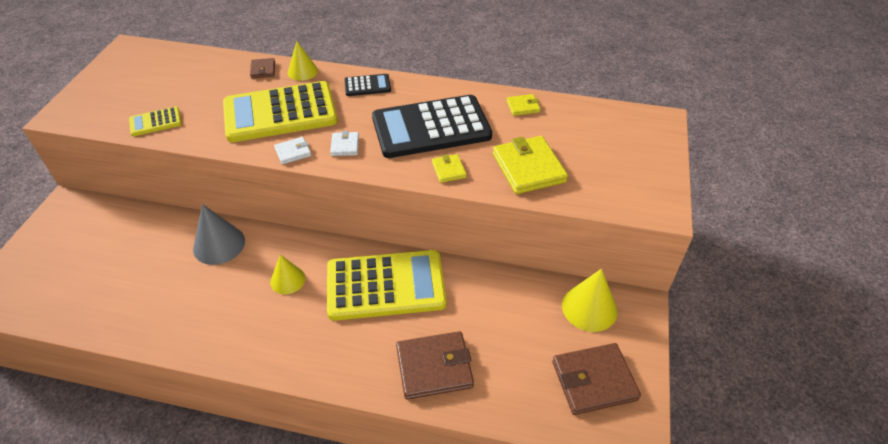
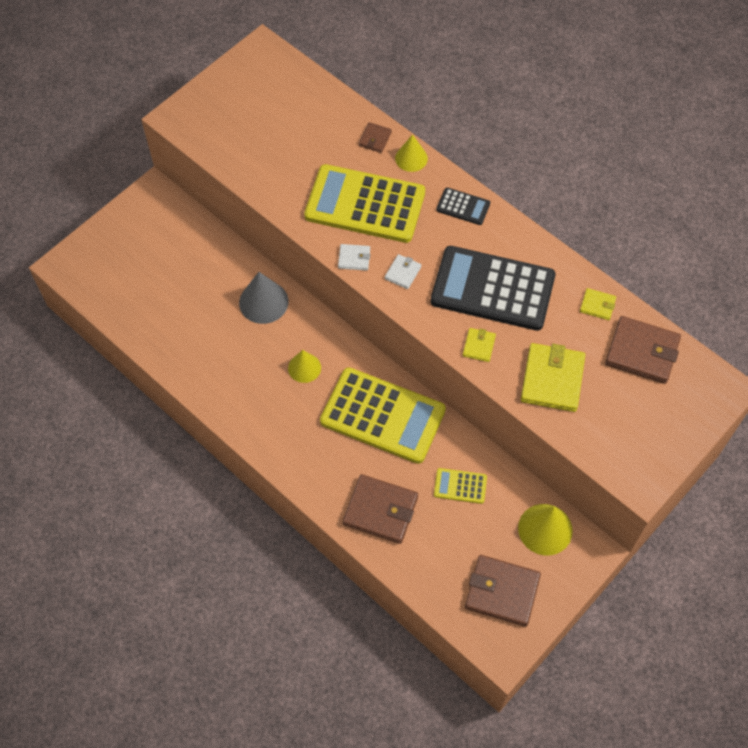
camera: 30 degrees right, 15 degrees up
(155, 122) = (252, 164): yellow calculator -> yellow calculator (460, 486)
(581, 122) = (642, 352): none -> brown wallet

